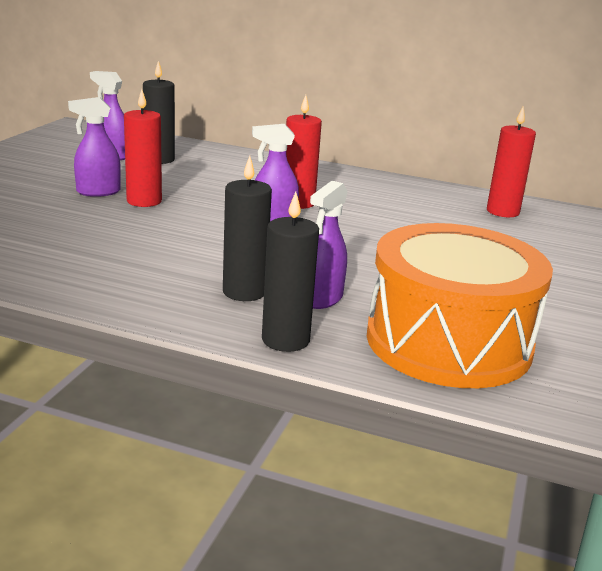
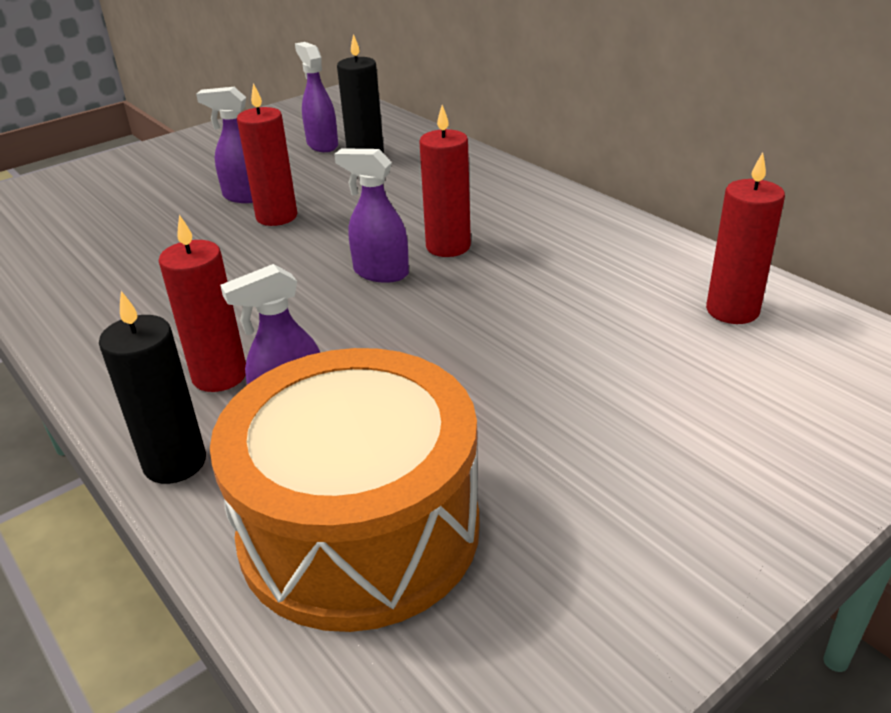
camera: 35 degrees right, 10 degrees up
(244, 292) = (219, 376): black candle -> red candle

